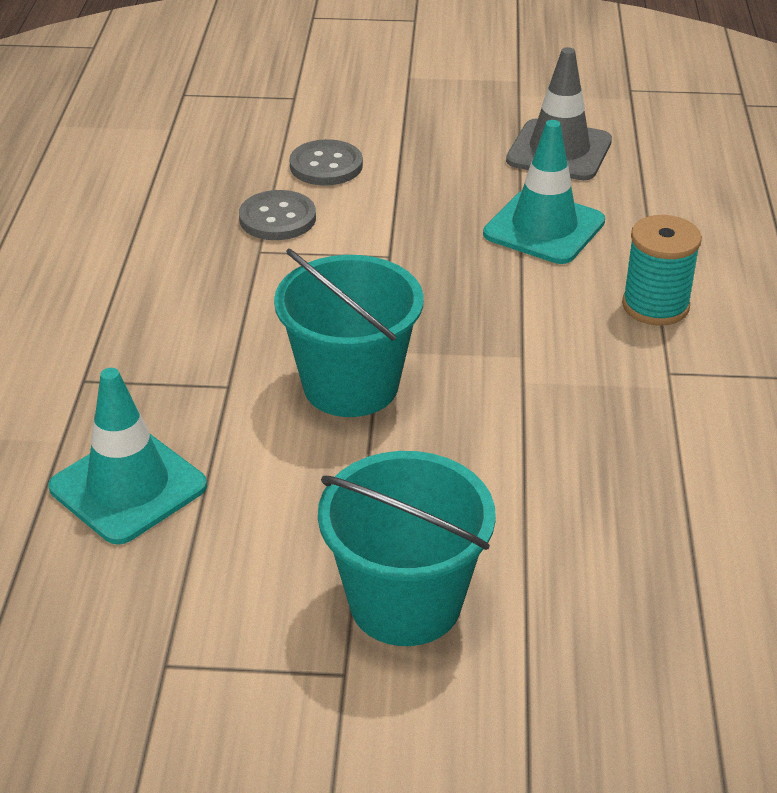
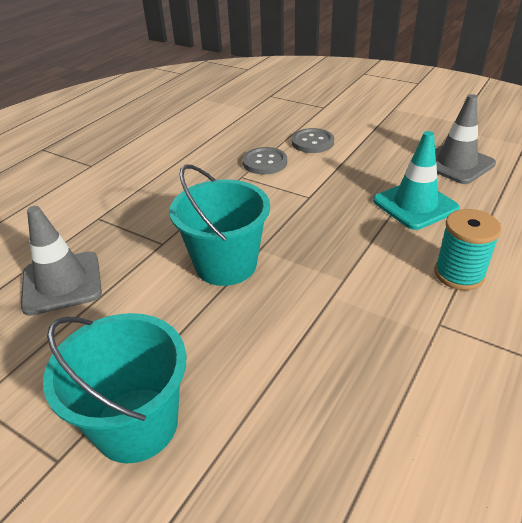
camera: 30 degrees right, 0 degrees up
(128, 487) = (62, 283): turquoise traffic cone -> grey traffic cone

